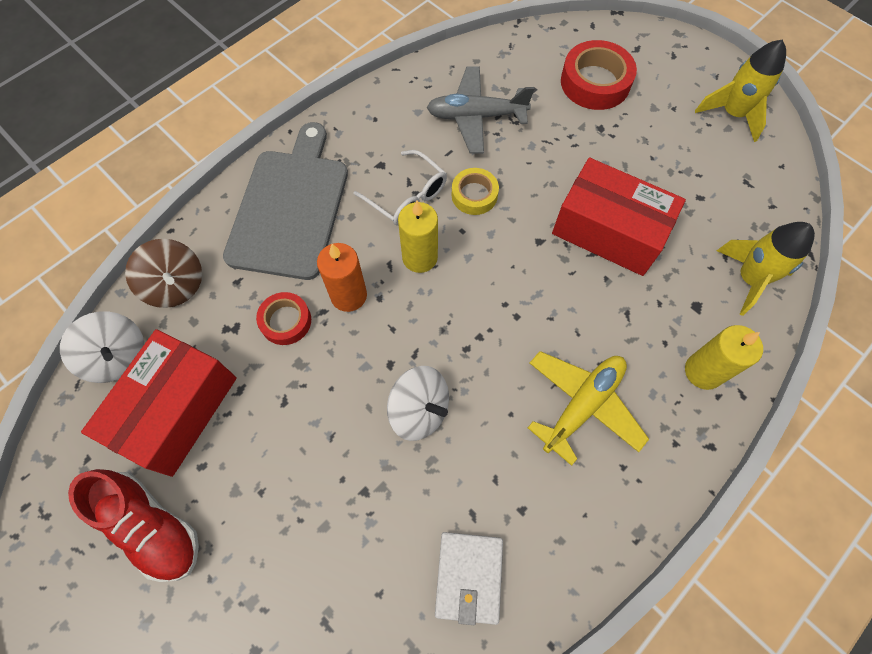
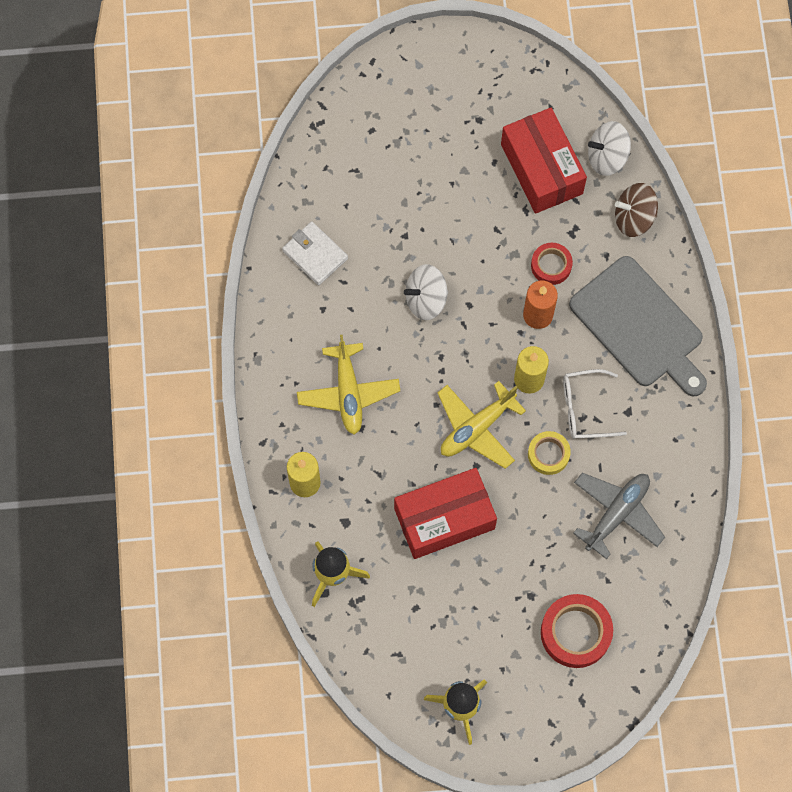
camera: 130 degrees right, 5 degrees up
(152, 526) = (480, 118): red shoe -> none
(505, 265) = (477, 428): none -> yellow plane

